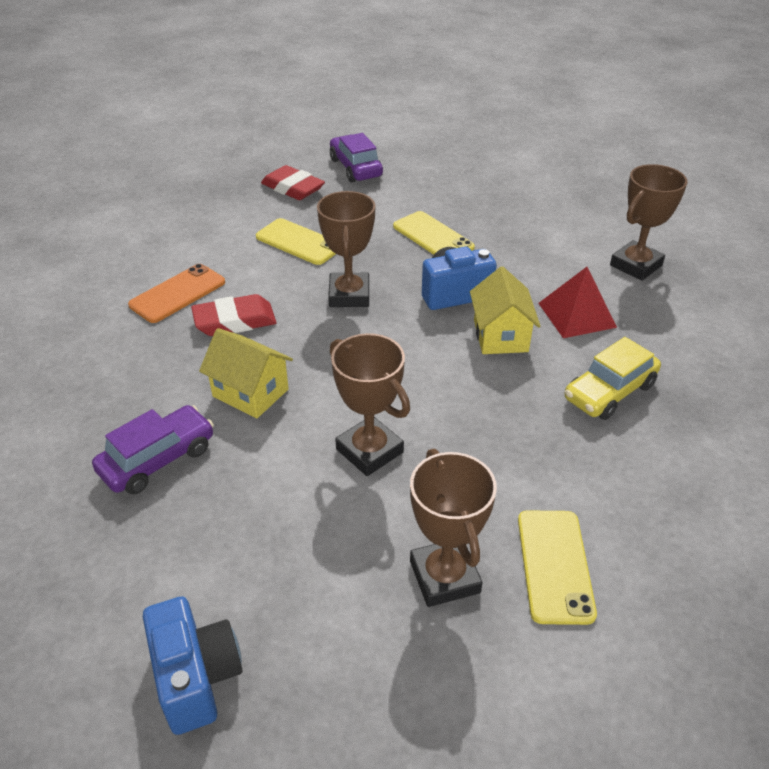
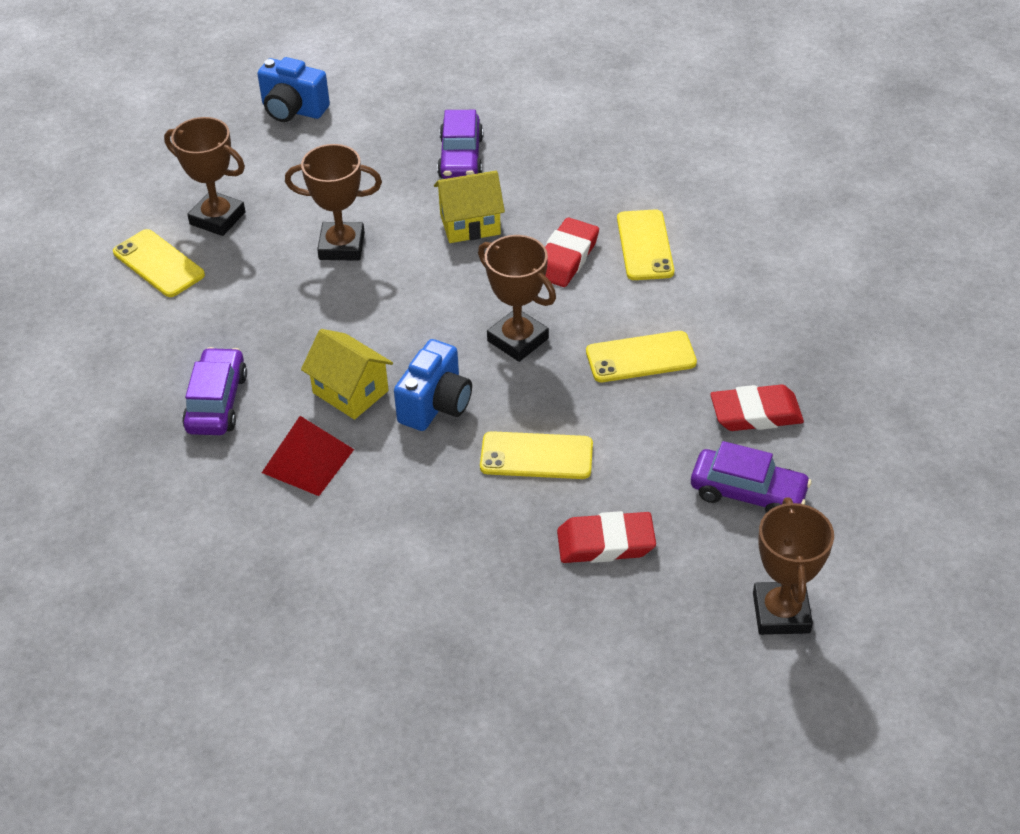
camera: 135 degrees right, 5 degrees up
(177, 293) = (645, 245): orange phone -> yellow phone
(453, 189) = (605, 543): none -> red eraser
(609, 392) = (217, 402): yellow car -> purple car
(636, 265) = (305, 569): brown trophy -> brown trophy (781, 613)

